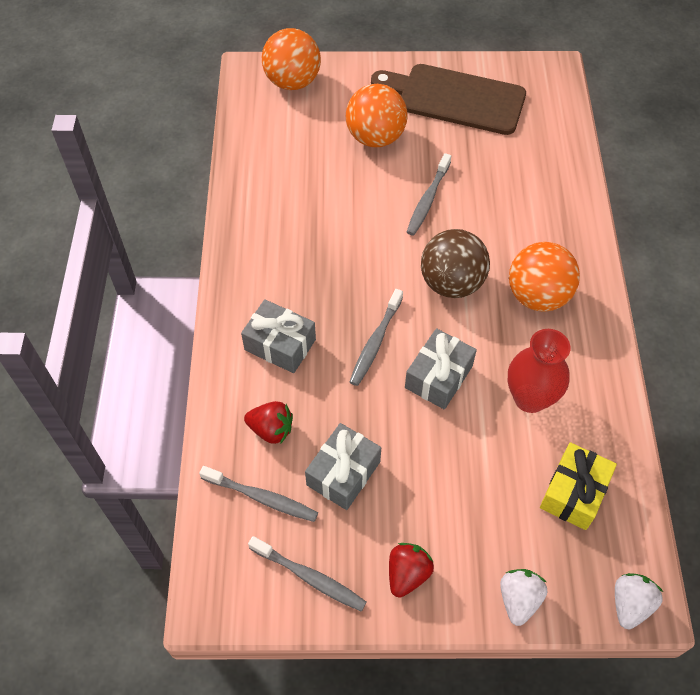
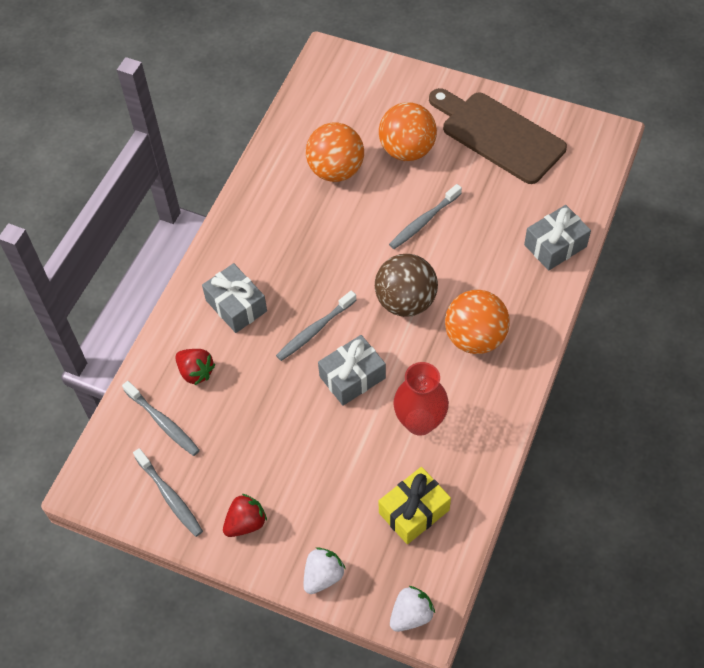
camera: 25 degrees right, 0 degrees up
(292, 82) = (360, 76): orange ball -> orange ball (336, 170)
(343, 473) = (235, 427): grey gift -> grey gift (555, 246)

